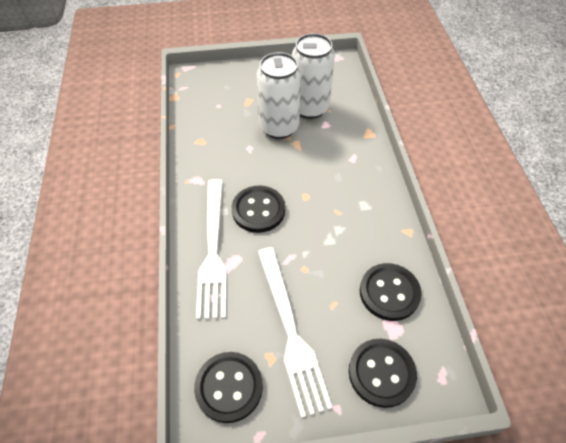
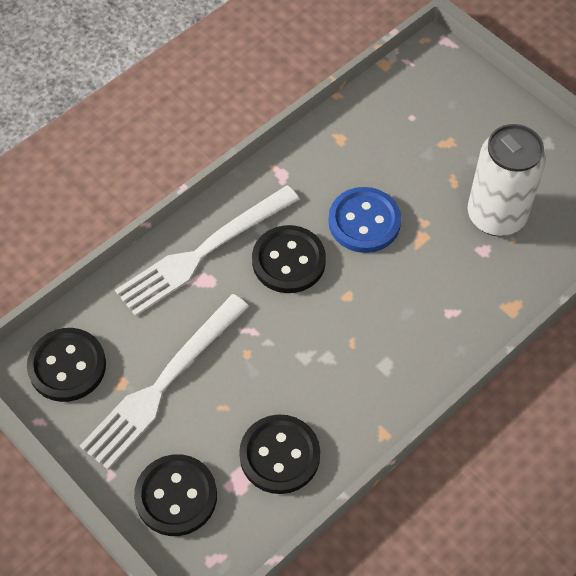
camera: 55 degrees right, 5 degrees up
(264, 161) = (364, 222): none -> blue button
(279, 127) = (432, 203): white can -> none

